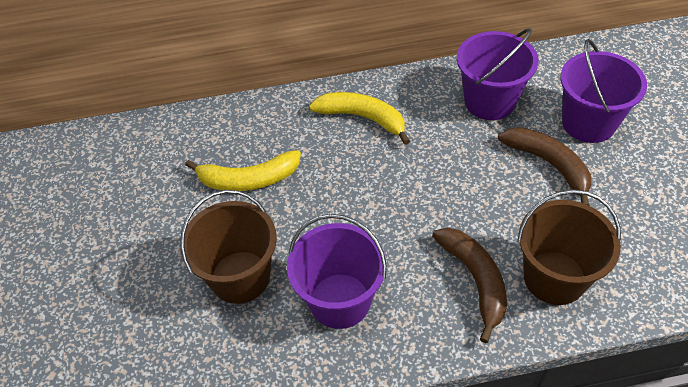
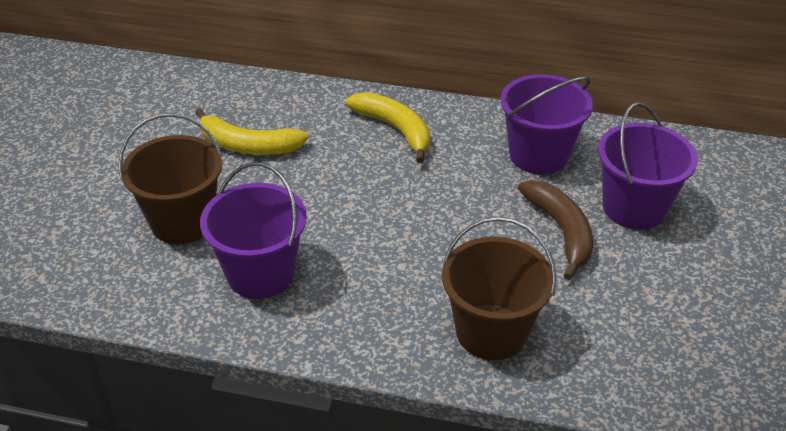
camera: 20 degrees right, 10 degrees down
(475, 280) = (406, 304): brown banana -> none

